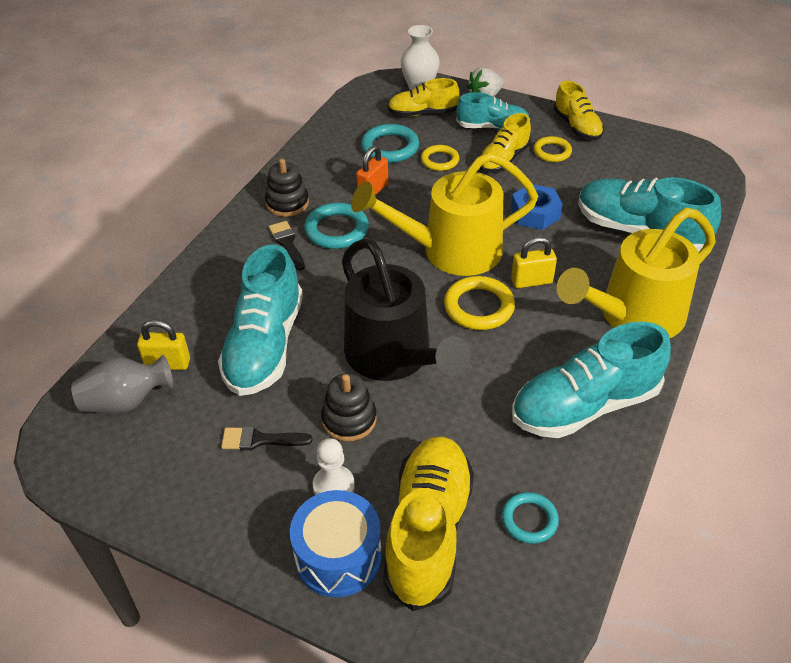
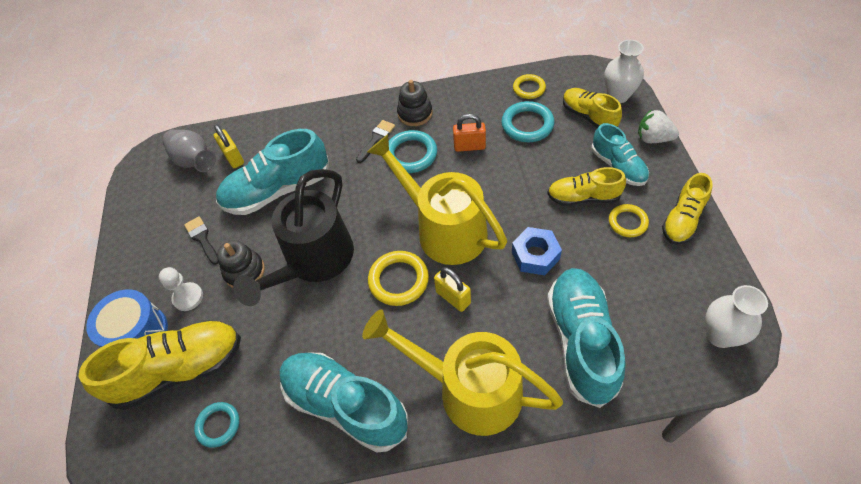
camera: 60 degrees right, 10 degrees up
(439, 160) = (541, 161): yellow ring -> yellow ring (529, 88)
(691, 165) = (720, 335): none -> white vase

